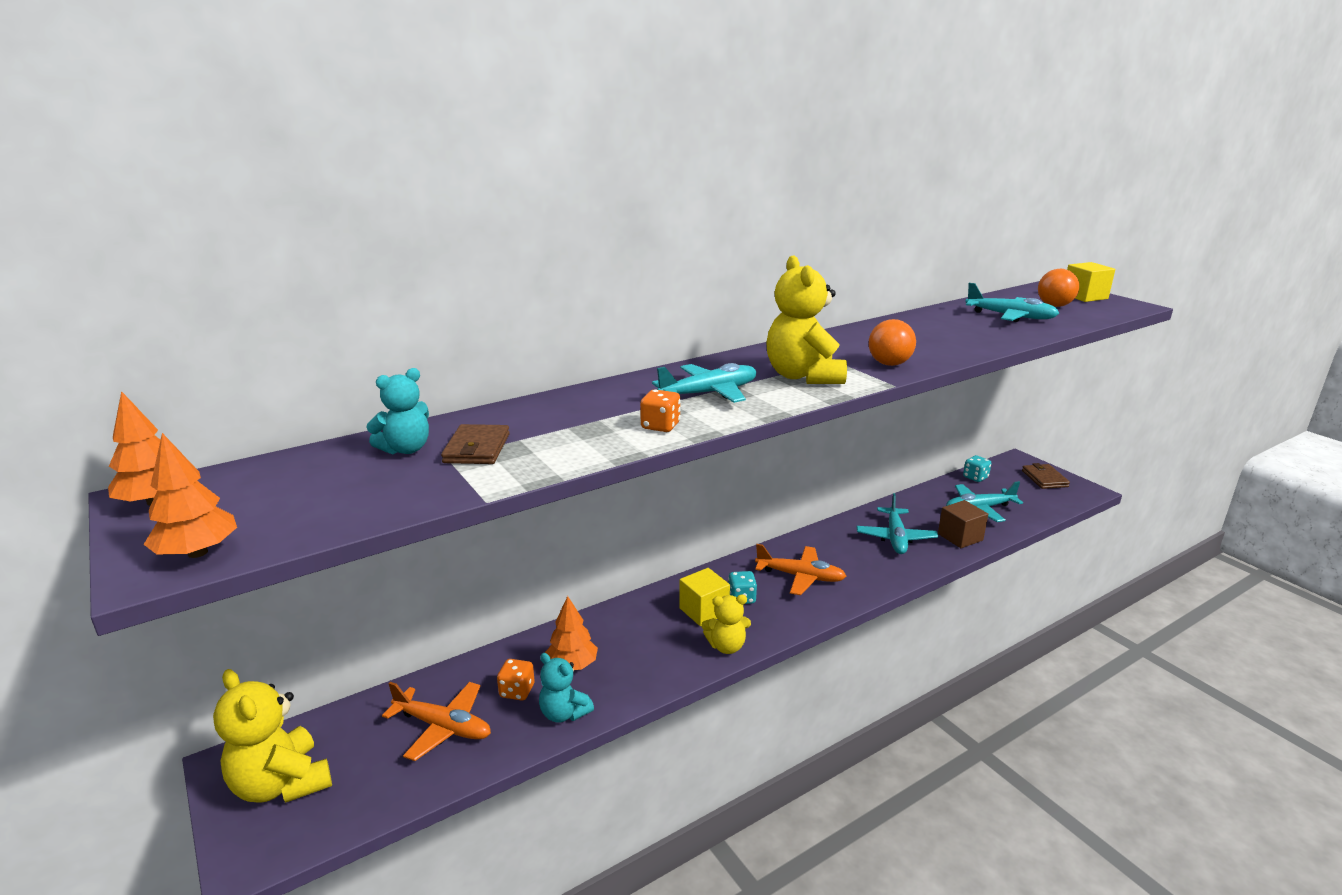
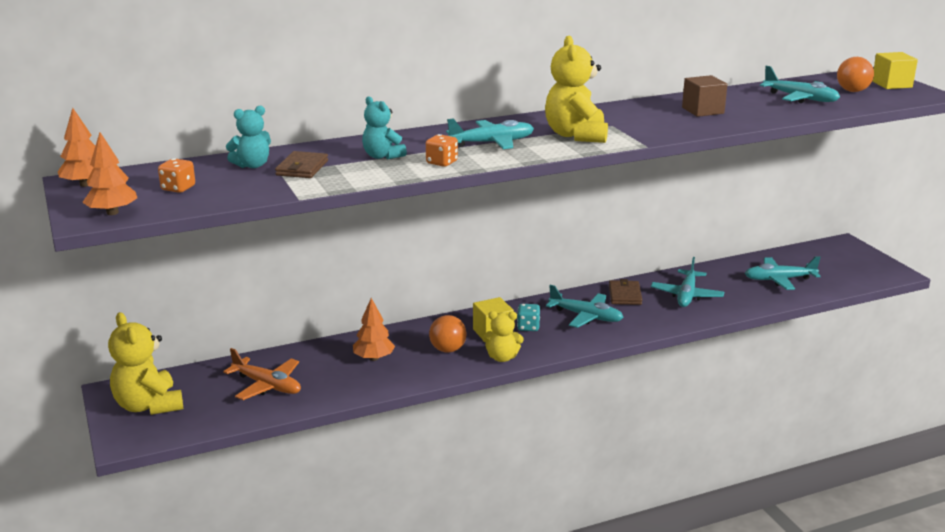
camera: 10 degrees right, 0 degrees up
(517, 691) = (327, 370): orange dice -> orange dice (178, 188)
(564, 713) = (359, 386): turquoise teddy bear -> turquoise teddy bear (382, 156)
(800, 577) = (586, 316): orange plane -> turquoise plane
(889, 364) = (655, 130): orange ball -> orange ball (448, 350)
(960, 537) = (747, 299): brown cube -> brown cube (702, 110)
(975, 477) = (791, 254): turquoise dice -> none
(1044, 478) = (860, 260): brown wallet -> brown wallet (625, 295)

